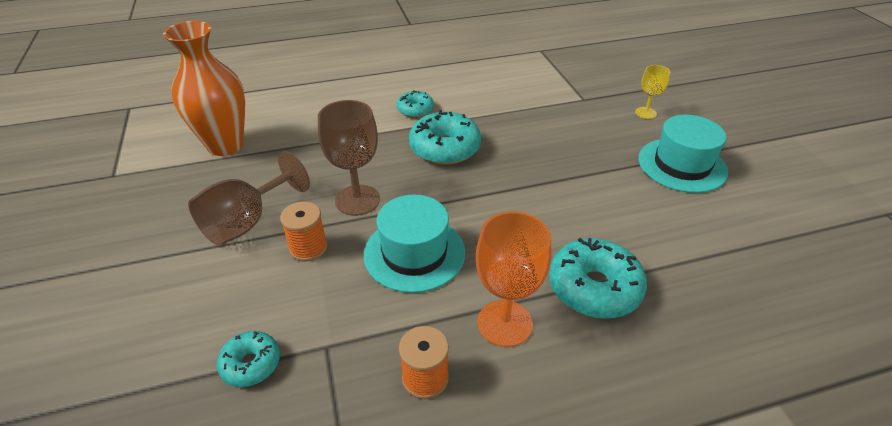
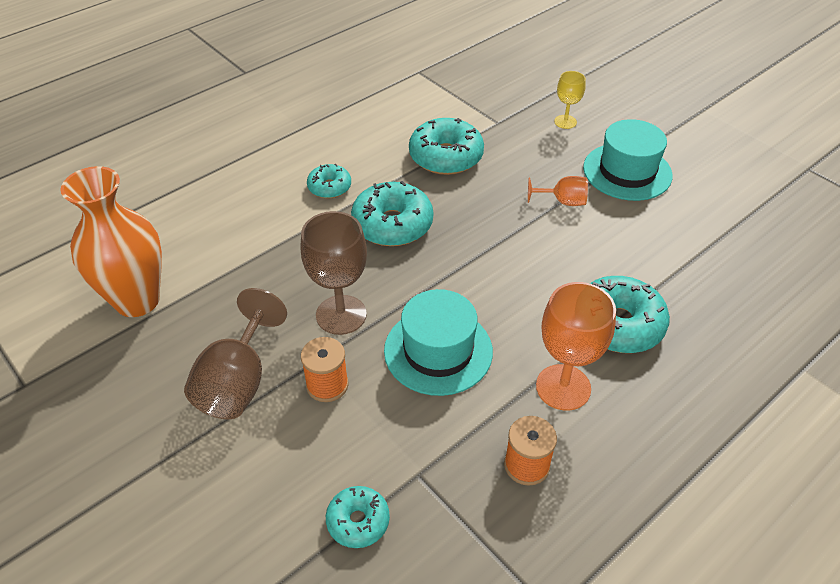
camera: 25 degrees left, 5 degrees up
(522, 112) = (446, 157): none -> turquoise donut
(604, 172) = (563, 201): none -> orange goblet

